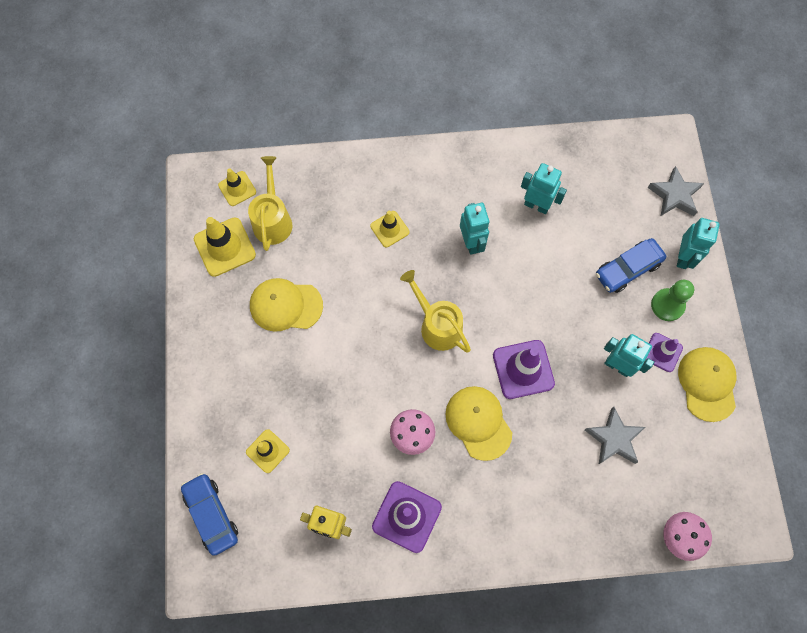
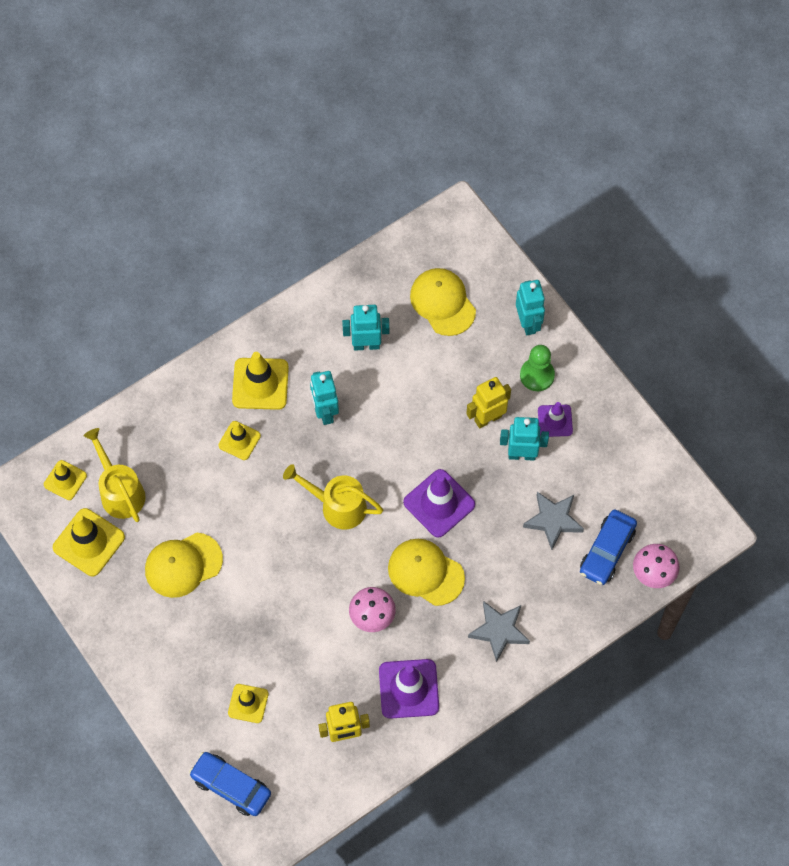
camera: 30 degrees left, 5 degrees down
(433, 192) = (260, 384): none -> yellow traffic cone
(471, 242) = (325, 412): turquoise robot -> turquoise robot turned 150 degrees counterclockwise
(605, 319) = (487, 418): none -> yellow robot
(627, 269) = (483, 361): blue car -> blue car (607, 551)
(674, 195) = (489, 268): grey star -> grey star (499, 631)
(707, 383) = (609, 427): yellow cap -> yellow cap (442, 302)

